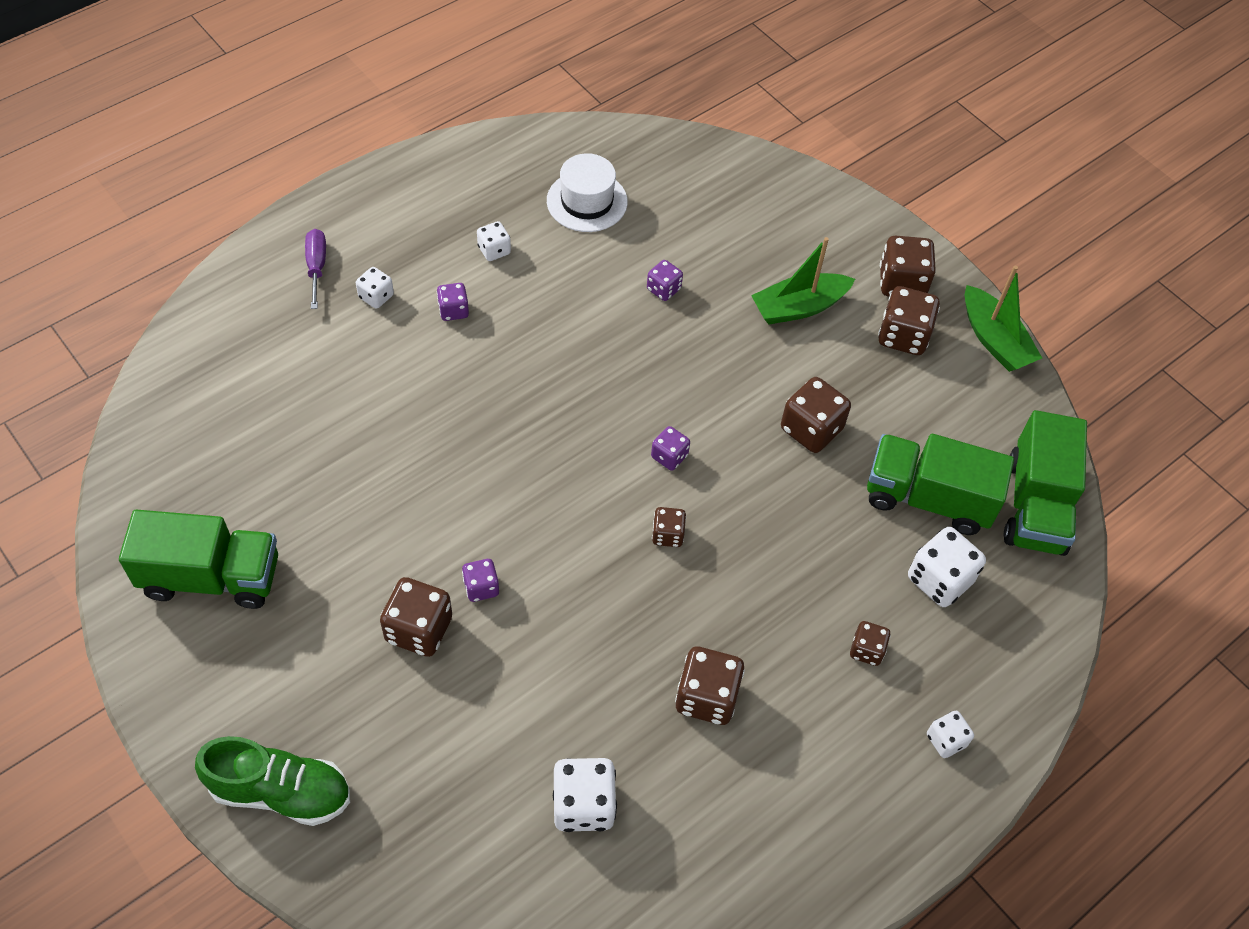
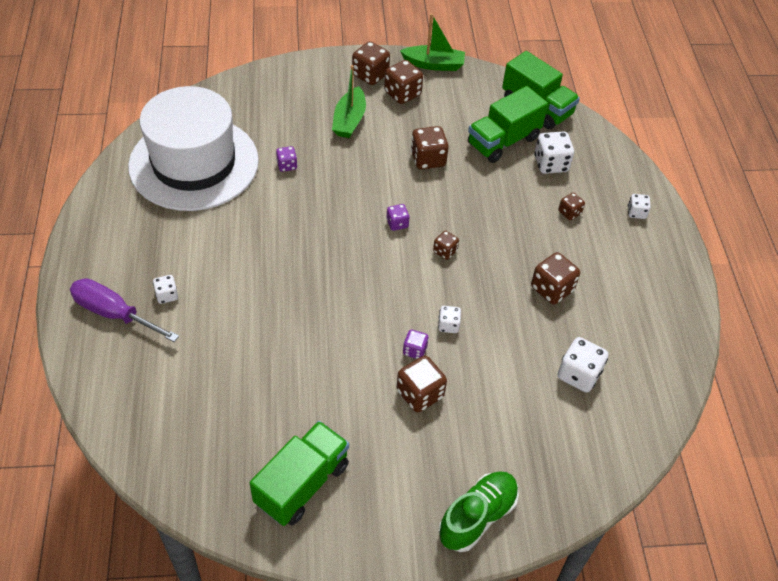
camera: 55 degrees left, 5 degrees down
(317, 267) = (114, 313): purple screwdriver -> purple screwdriver, size x1.69
(453, 310) = (213, 264): purple dice -> none
(494, 250) = (187, 222): white dice -> white dice (448, 325)
(587, 201) = (194, 163): white hat -> white hat, size x2.26

